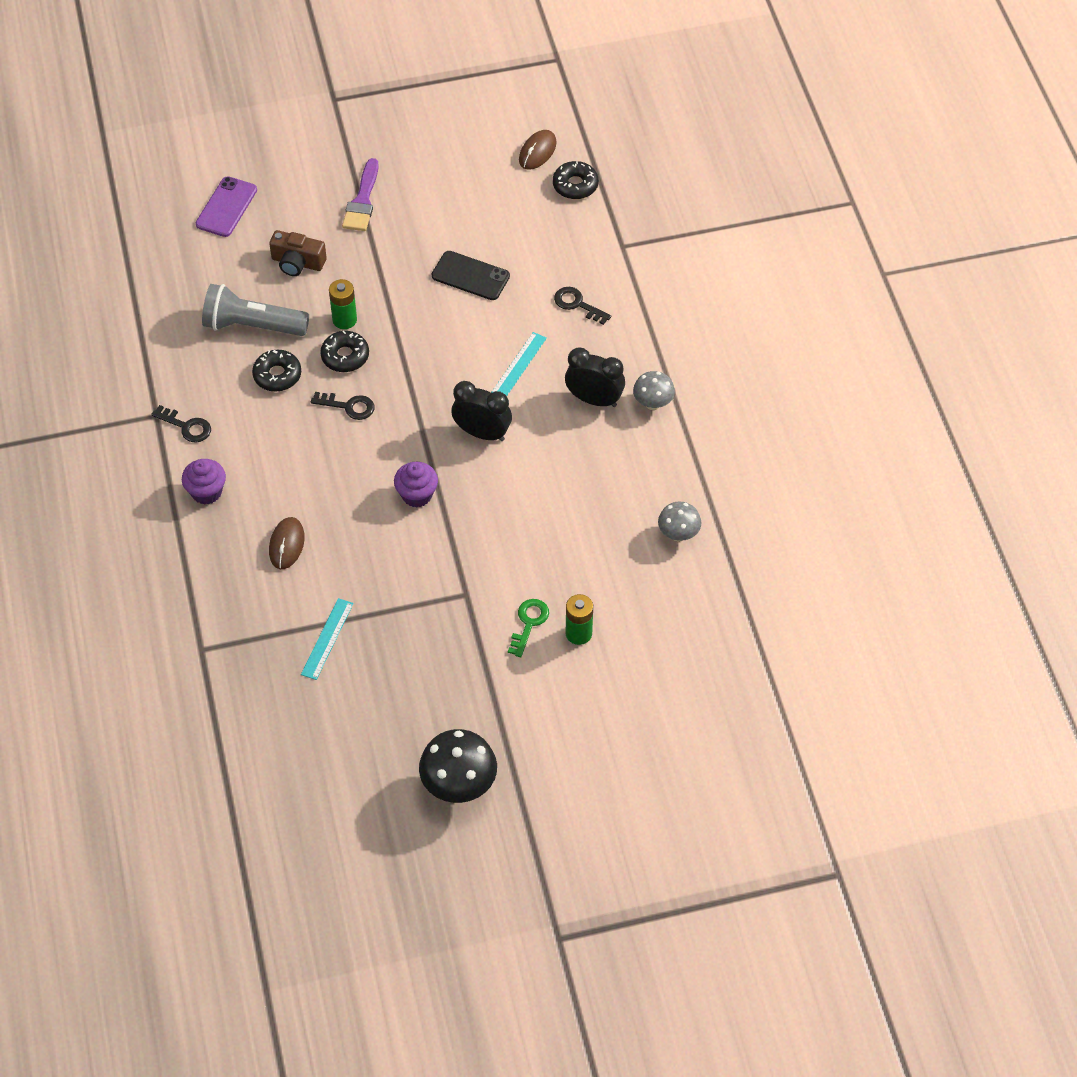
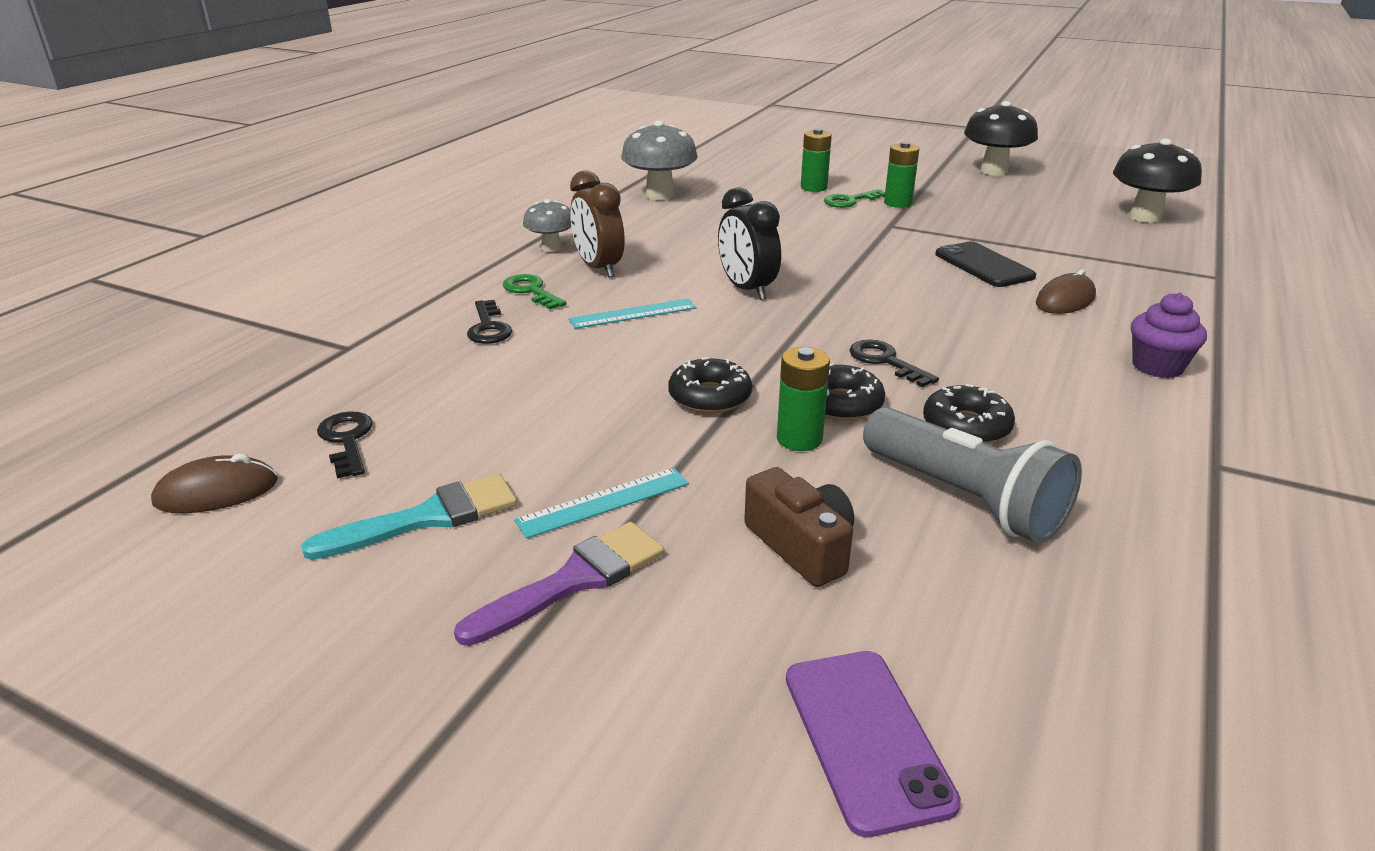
camera: 140 degrees left, 25 degrees down
(186, 426) = (1161, 433): black key -> black key (347, 440)
(226, 207) = (866, 738): purple phone -> purple phone turned 75 degrees counterclockwise
(286, 745) = (1145, 217): none -> black mushroom
(327, 639) = (1060, 244): turquoise ruler -> turquoise ruler (604, 502)
(417, 495) = (873, 280): purple cupcake -> none
(444, 191) = (428, 518): none -> turquoise brush
(470, 276) = (561, 403): black phone -> black phone (984, 265)
(489, 644) = (898, 203): none -> green battery
(575, 185) = (264, 426): black donut -> black donut (710, 397)
(594, 399) = (598, 268): black clock -> brown clock
(600, 350) = (531, 291): none -> green key
(678, 534) = (660, 195): grey mushroom -> grey mushroom, size x1.68

